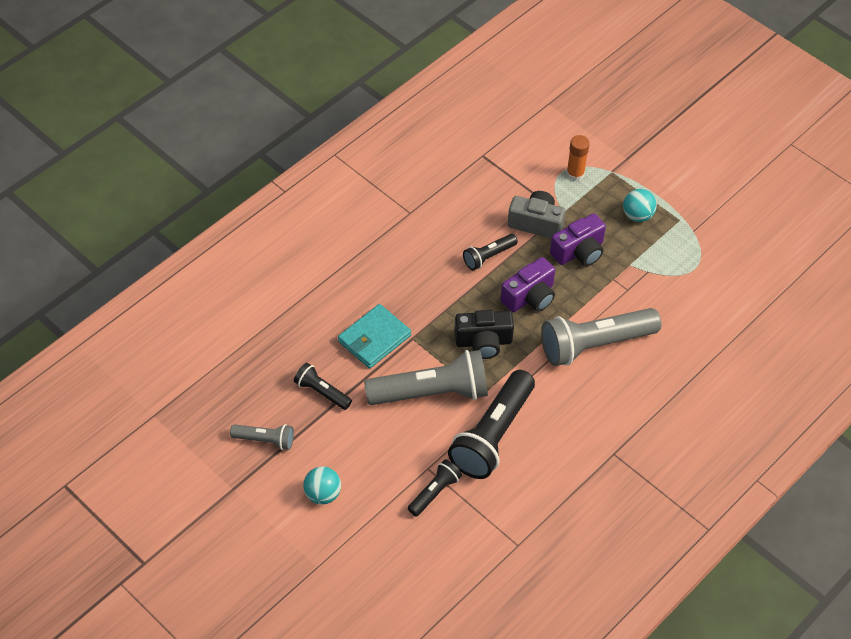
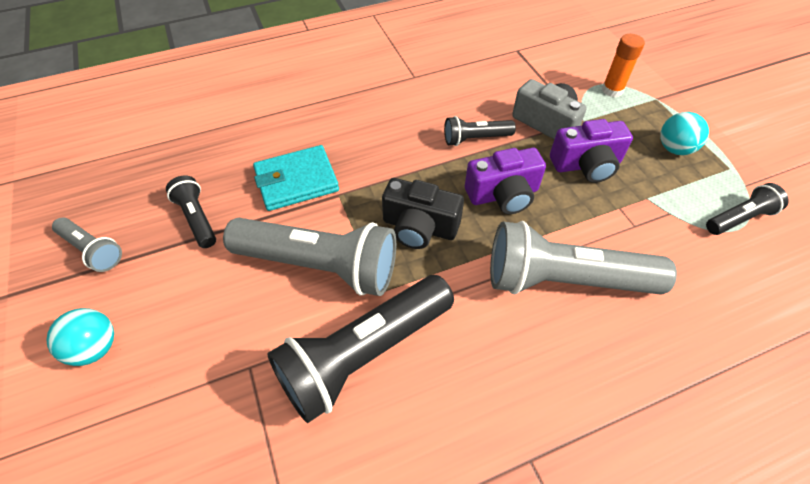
camera: 25 degrees right, 0 degrees up
(434, 492) = (234, 410): black flashlight -> black flashlight (739, 219)

